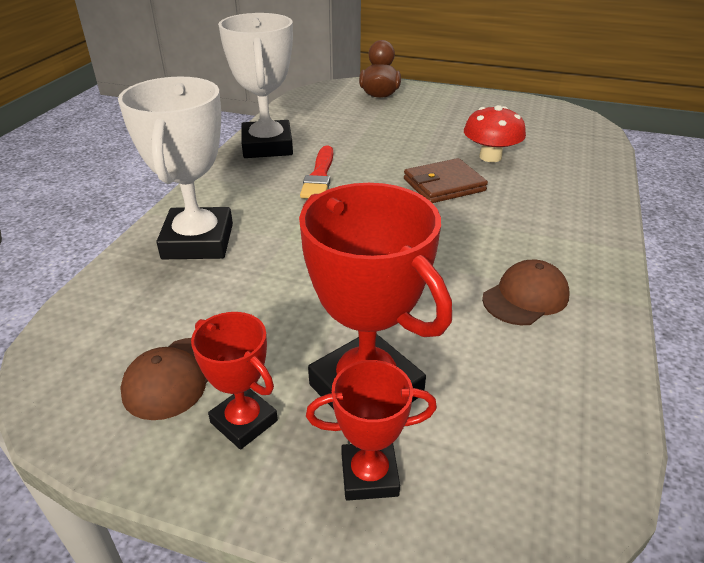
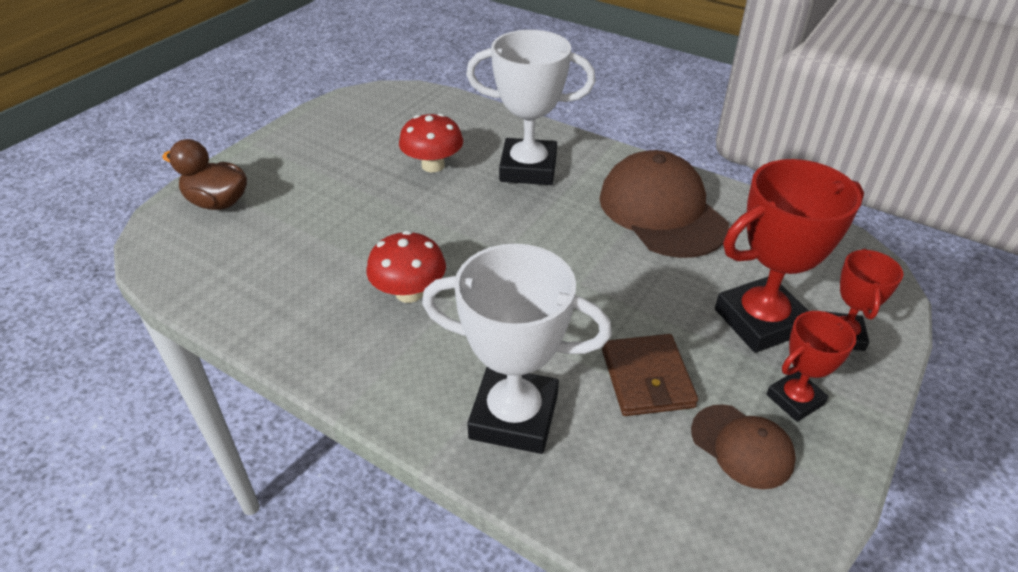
camera: 75 degrees left, 5 degrees up
(267, 146) = (301, 328): white trophy -> white trophy (528, 168)
(319, 176) = (409, 292): red brush -> red mushroom
(444, 185) = (473, 208): brown wallet -> brown wallet (647, 378)
(525, 297) = (662, 211): brown cap -> brown cap, size x1.90

